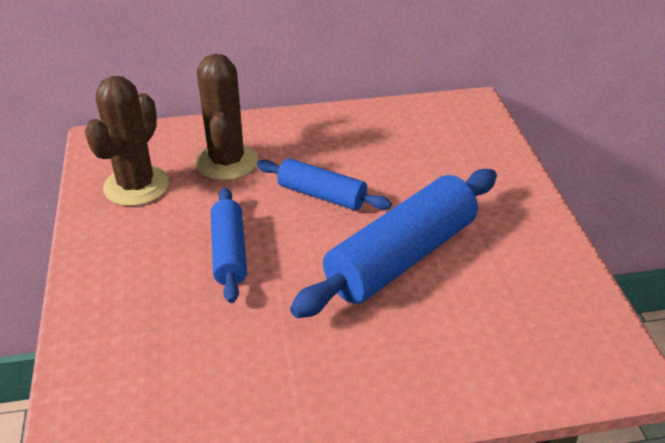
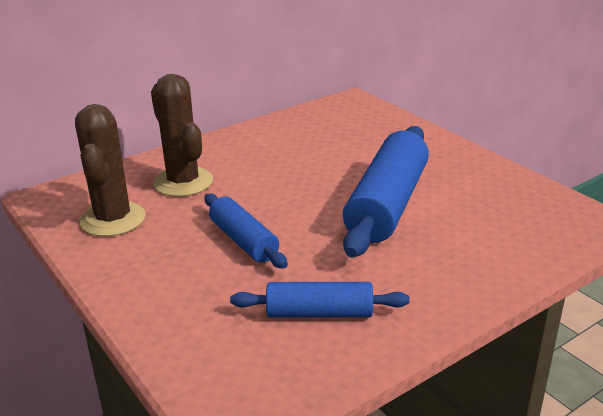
camera: 25 degrees left, 10 degrees down
(322, 195) = (287, 183): blue rolling pin -> blue rolling pin (319, 313)

